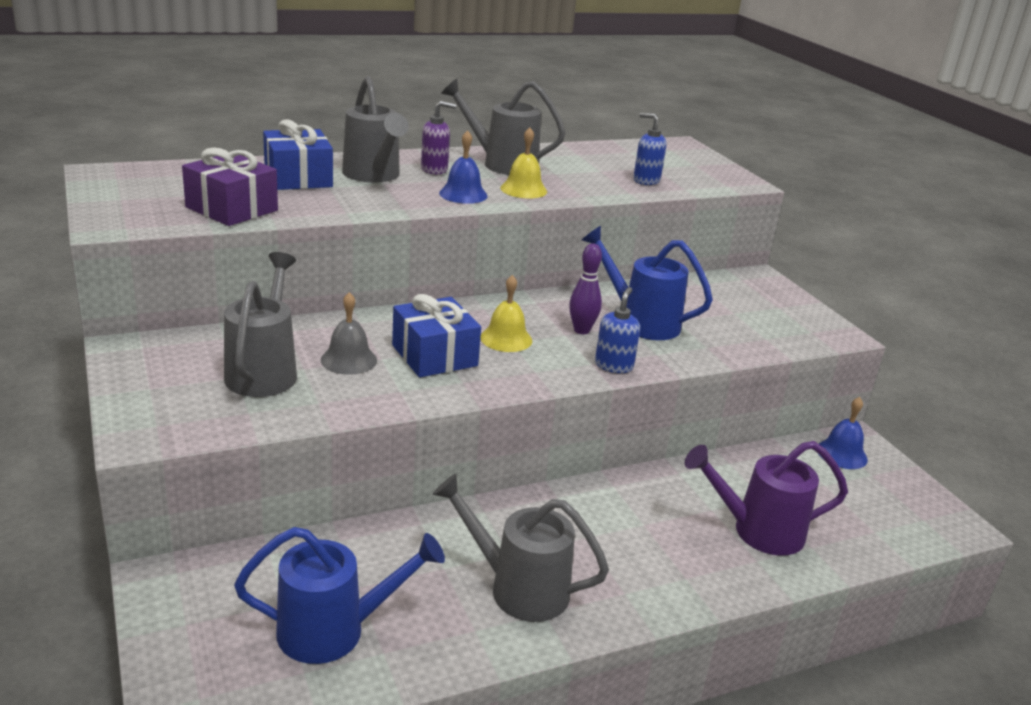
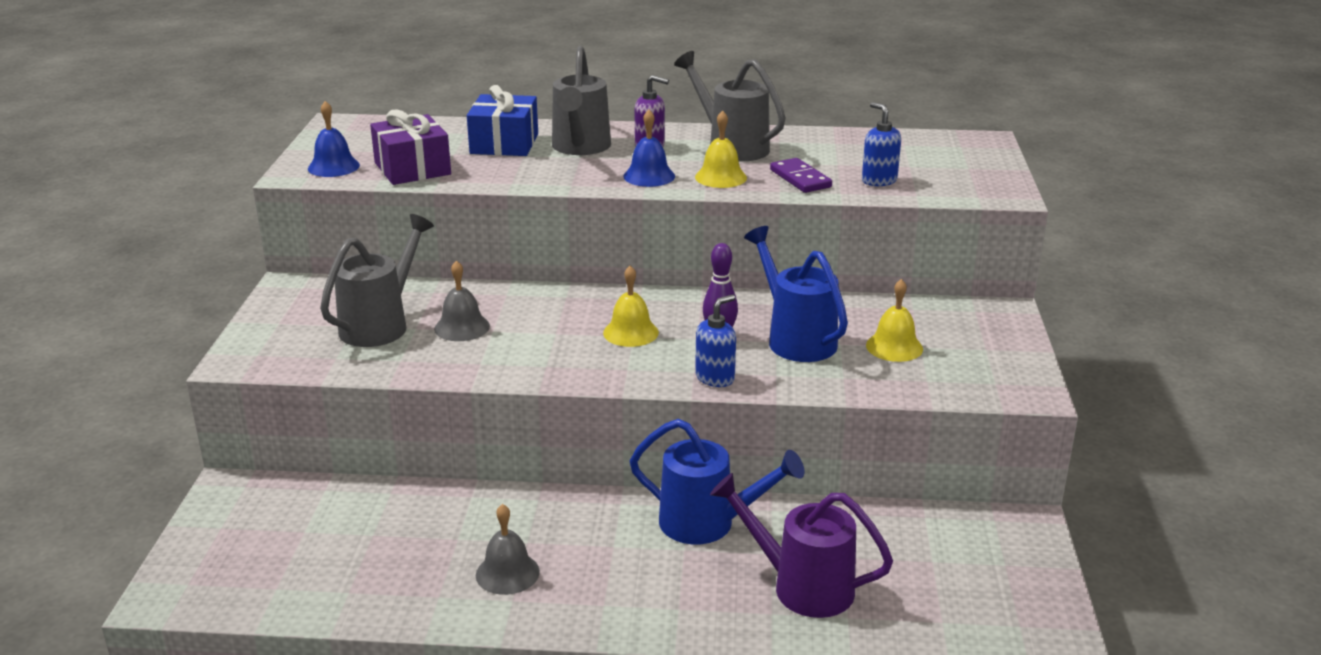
camera: 30 degrees right, 0 degrees up
(334, 631) = (324, 564): blue watering can -> blue watering can (708, 524)
(434, 355) = (544, 337): blue gift -> none
(518, 588) = (507, 573): grey watering can -> grey bell
(586, 185) = (800, 179): none -> purple domino
(717, 316) = (894, 347): none -> yellow bell
(841, 454) = (990, 534): blue bell -> blue bell (333, 167)

